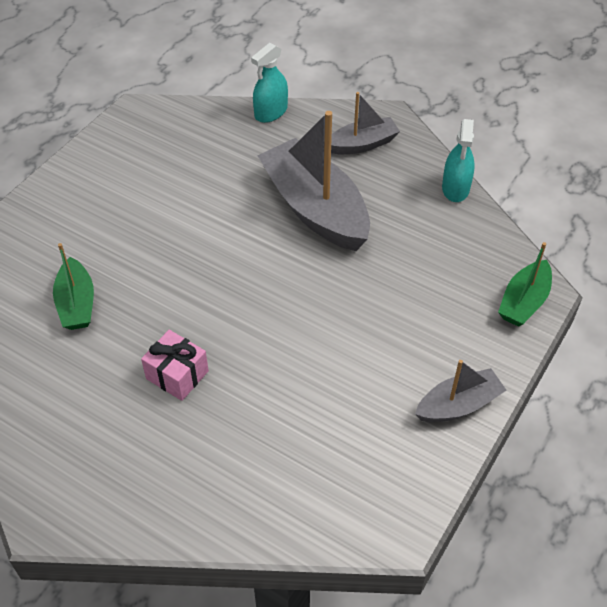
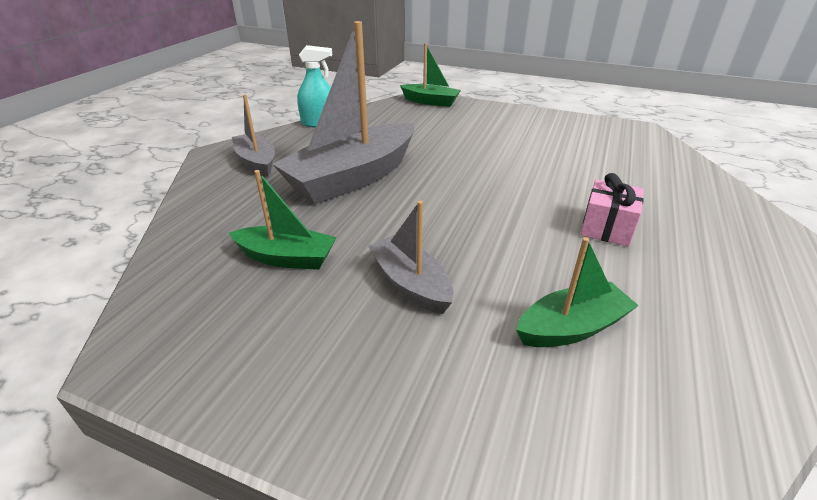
camera: 100 degrees left, 15 degrees down
(203, 167) = (287, 258): none -> green boat
(271, 112) = (184, 219): turquoise spray bottle -> none
(458, 405) = (530, 116): grey boat -> grey boat (410, 284)

